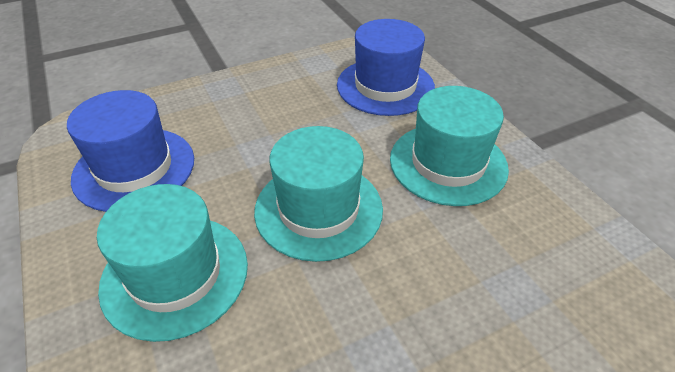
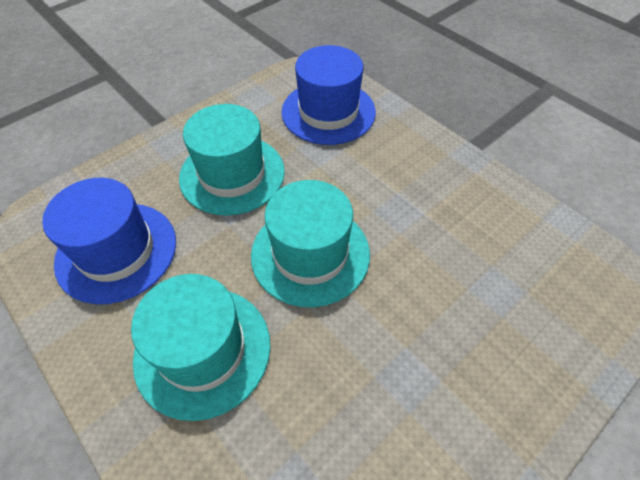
camera: 15 degrees left, 10 degrees up
(448, 163) = (408, 182): turquoise hat -> turquoise hat (232, 174)

